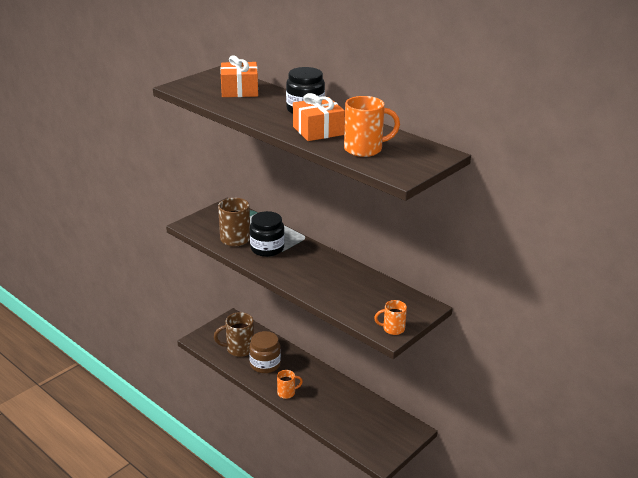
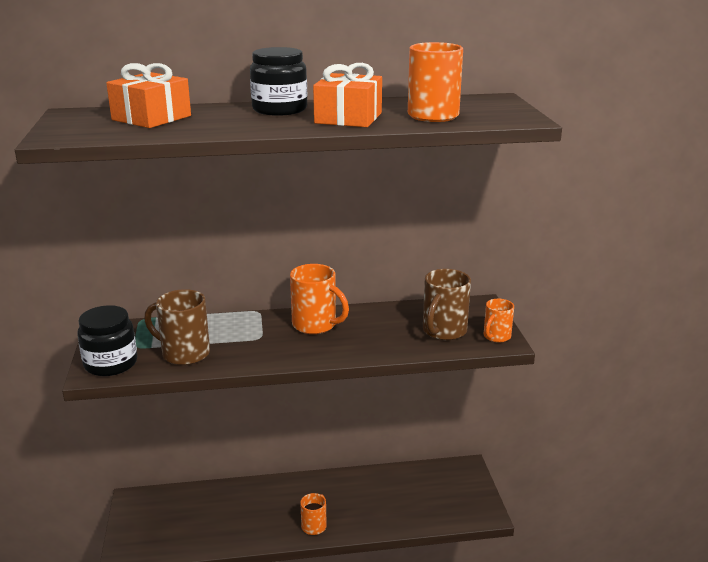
camera: 50 degrees left, 5 degrees down
(239, 349) = (193, 523): brown mug -> brown mug (443, 331)
(265, 364) = (247, 517): brown jar -> none
(267, 248) = (242, 342): black jar -> black jar (111, 363)
(316, 261) = (315, 325): none -> orange mug

